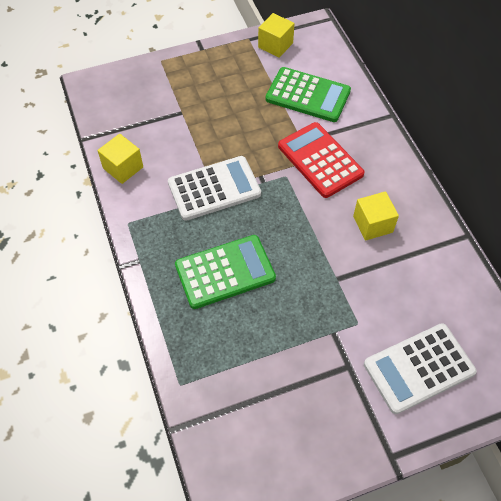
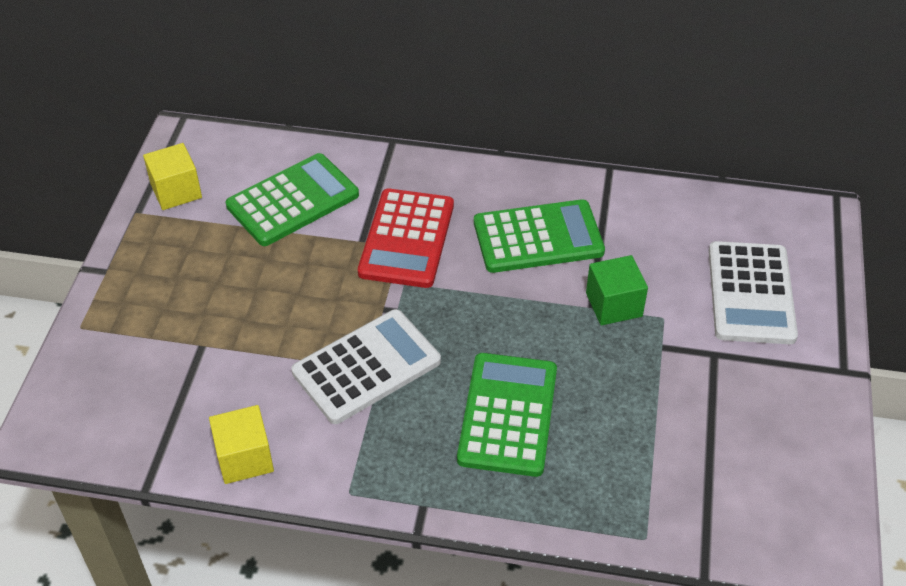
camera: 60 degrees left, 10 degrees down
(214, 189) = (366, 367): white calculator -> white calculator turned 45 degrees clockwise
(320, 160) = (406, 239): red calculator -> red calculator turned 75 degrees counterclockwise
(348, 290) = (614, 304): none -> green cube
(372, 224) = (538, 237): yellow cube -> green calculator

